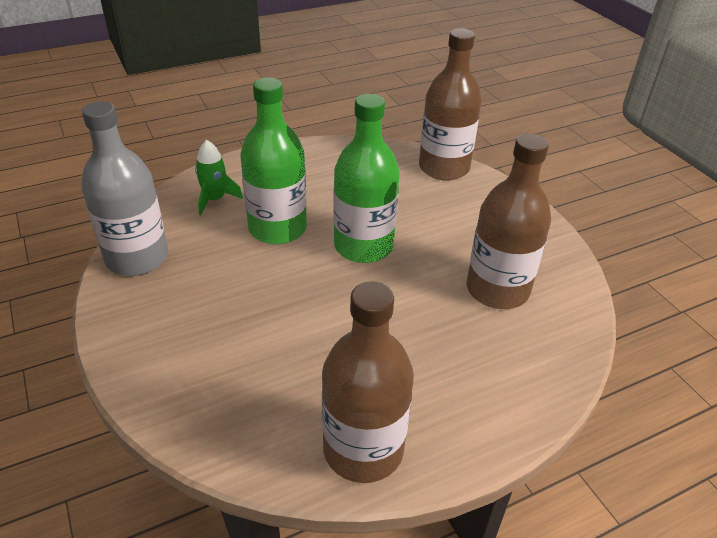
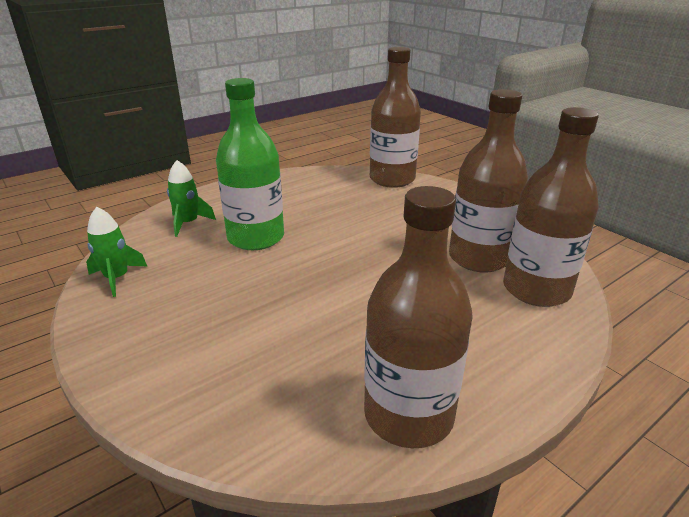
camera: 10 degrees left, 10 degrees down
(137, 258) = (117, 278): grey bottle -> green rocket
(363, 246) = (342, 241): green bottle -> none
(541, 338) = (536, 289): none -> brown bottle

